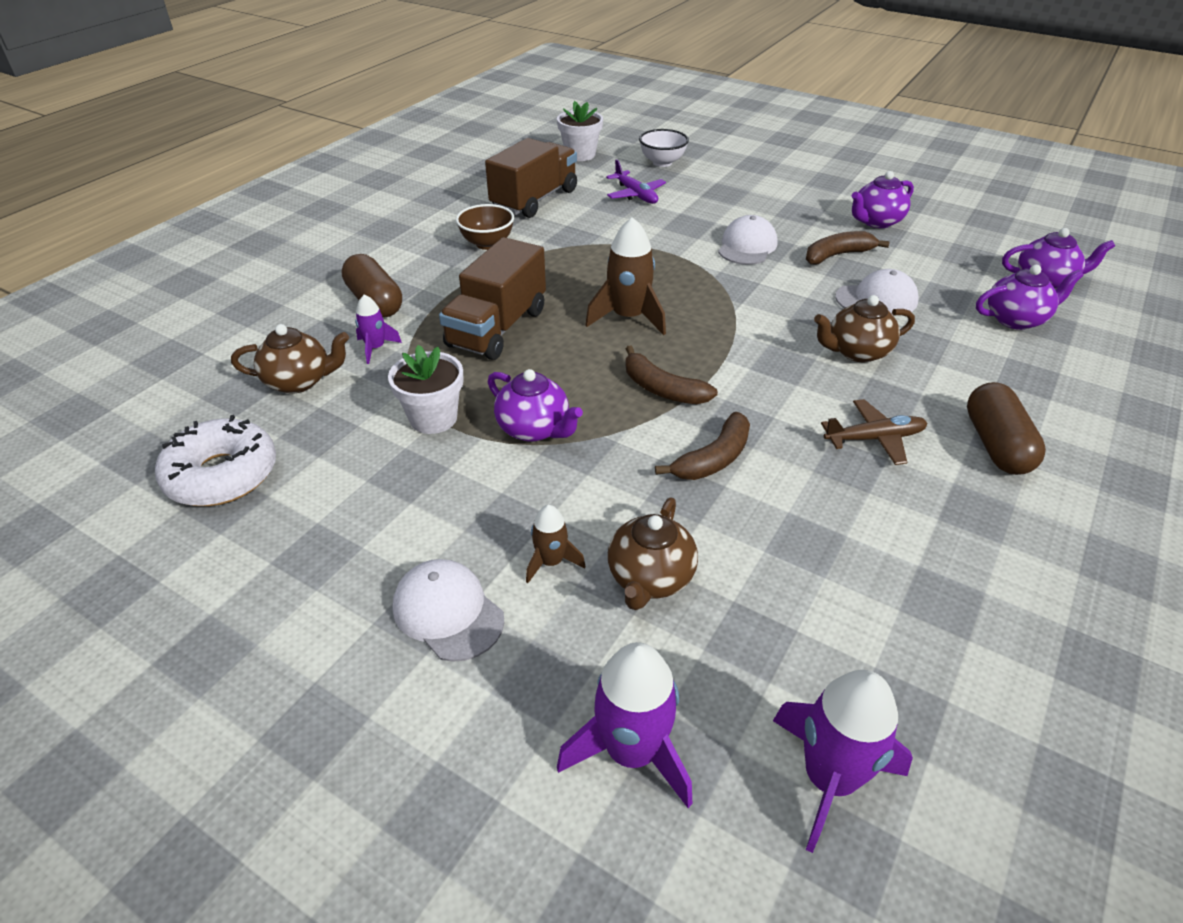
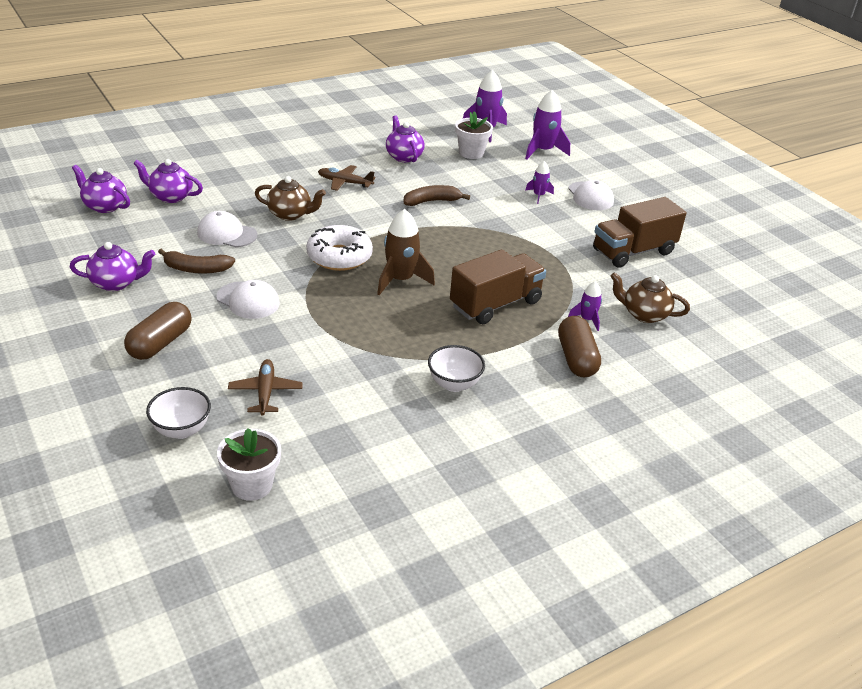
camera: 155 degrees left, 5 degrees down
(222, 475) = (692, 277): white donut -> white donut (339, 256)
(433, 418) = (566, 265): white flower pot -> white flower pot (471, 153)
(487, 244) = (454, 384): brown bowl -> white bowl
(534, 200) = (368, 425): brown truck -> brown truck (633, 252)
(534, 429) = (512, 242): purple teapot -> purple teapot (404, 156)
(551, 562) = (538, 196): brown rocket -> purple rocket
(635, 194) = (265, 392): purple plane -> brown plane
(650, 578) = (501, 179): brown teapot -> none
(662, 389) = (424, 235): brown banana -> none
(747, 246) = (248, 300): white cap -> white cap turned 105 degrees counterclockwise
(996, 445) = (293, 163): brown capsule -> brown capsule (160, 343)

